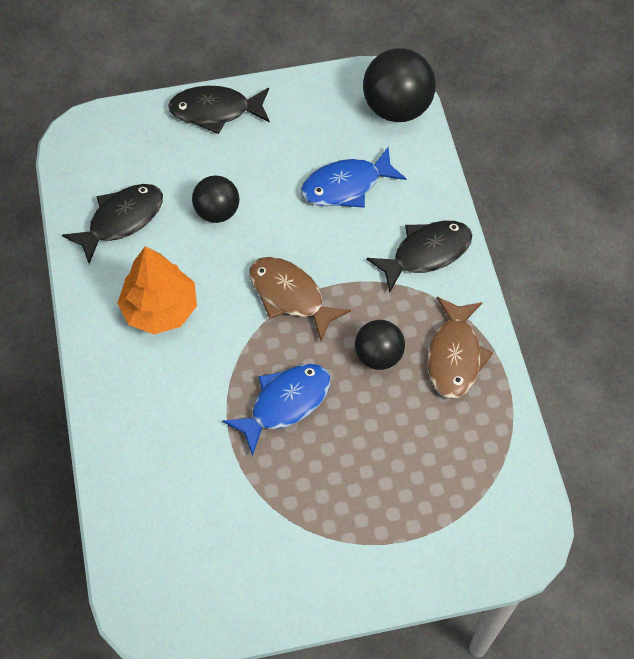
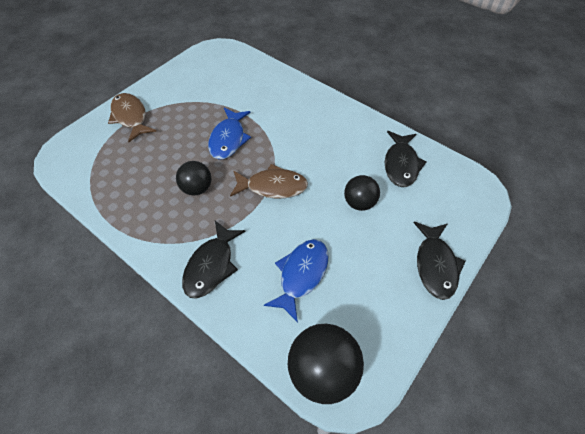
camera: 140 degrees right, 5 degrees down
(160, 309) = (331, 139): orange tree -> none
(215, 111) = (435, 265): black fish -> black fish turned 135 degrees clockwise
(454, 356) = (151, 215): brown fish -> brown fish (131, 117)

